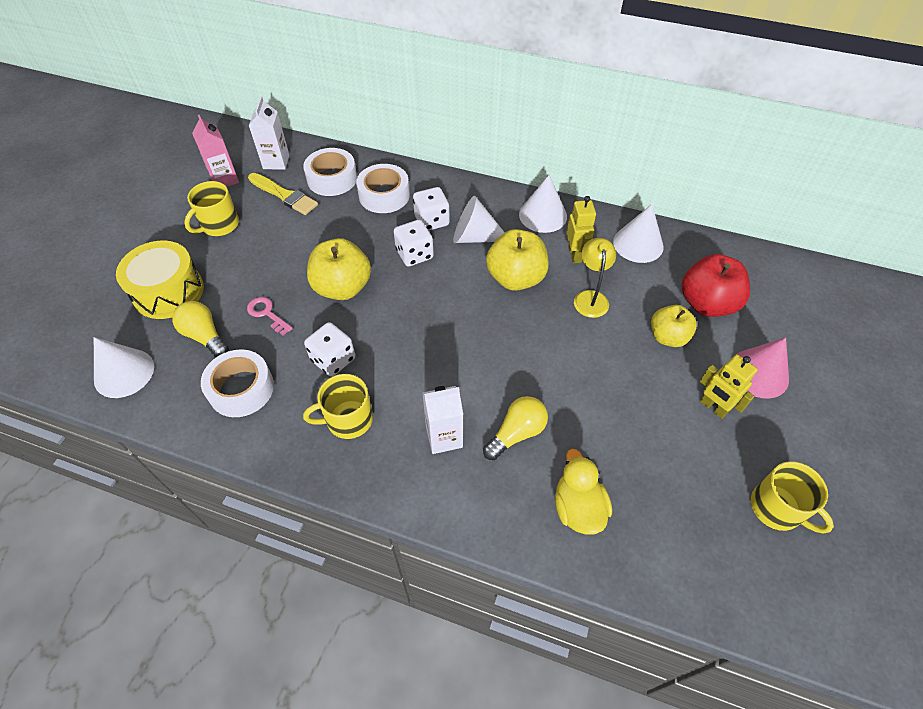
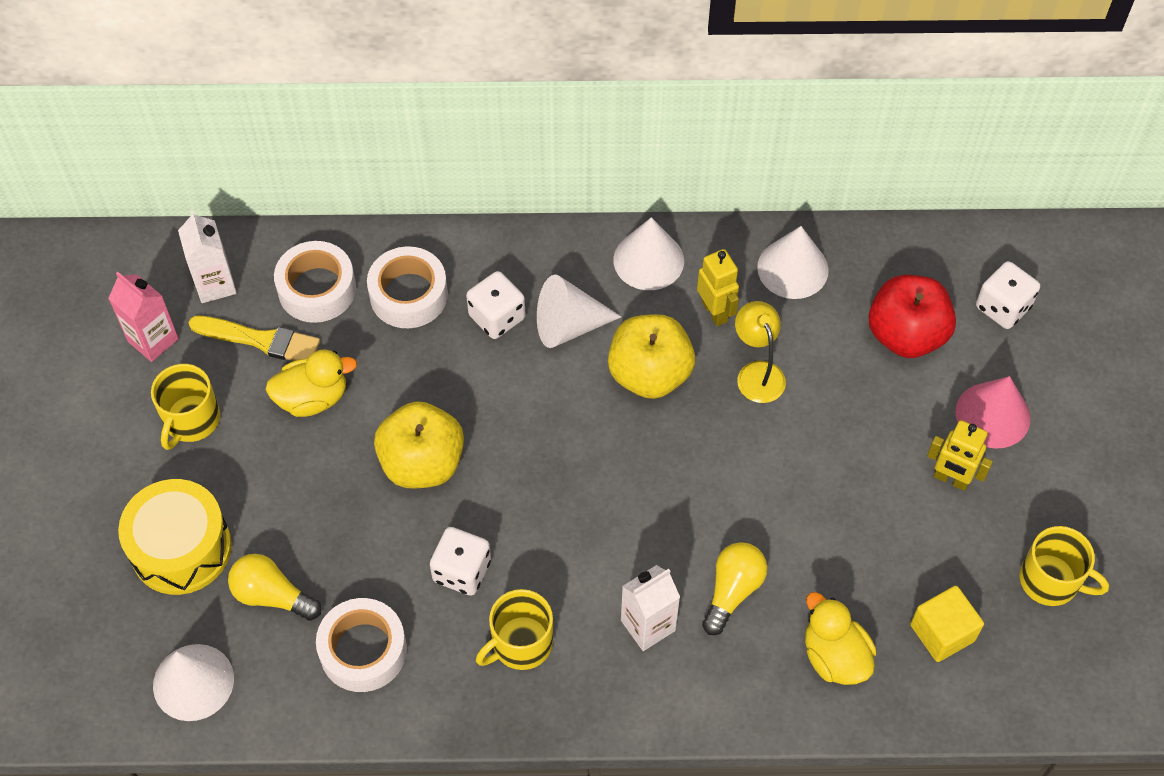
camera: 20 degrees left, 5 degrees up
(267, 314) = (339, 536): pink key -> none
(296, 233) = (313, 398): none -> yellow duck
(414, 254) = (497, 380): white dice -> white dice (1003, 307)
(667, 337) = (871, 400): yellow apple -> none
(672, 519) = (942, 632): none -> yellow cube

